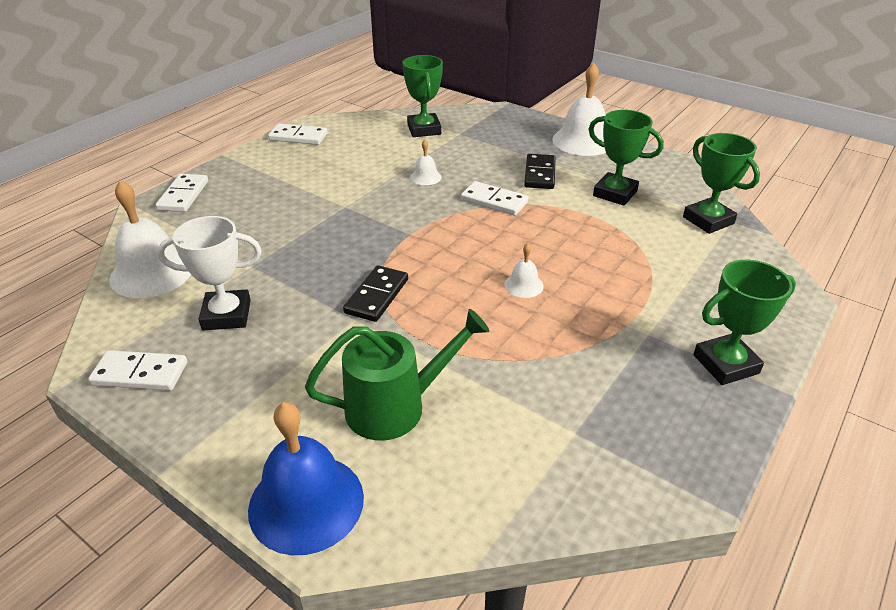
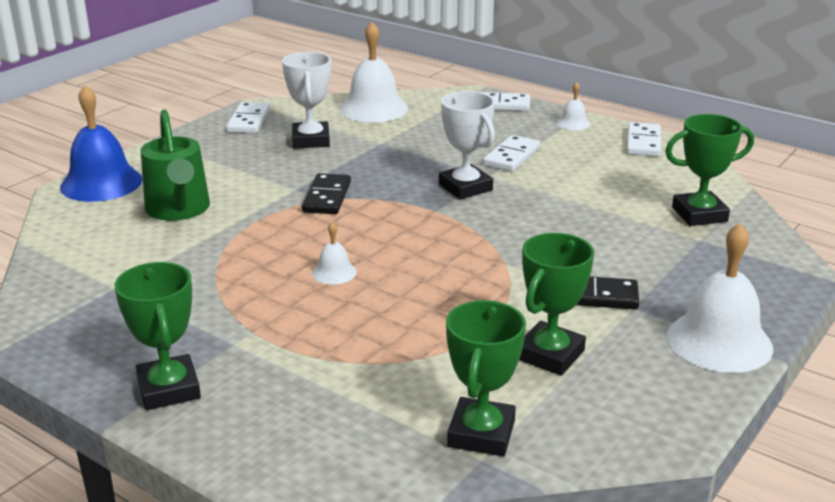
camera: 90 degrees right, 10 degrees down
(367, 218) = (465, 187): none -> white trophy
(376, 296) = (327, 197): black domino -> black domino turned 75 degrees clockwise
(425, 177) = (565, 217): white bell -> white bell (573, 123)
(494, 201) = (513, 260): white domino -> white domino (512, 157)
(708, 220) = (481, 434): green trophy -> green trophy turned 45 degrees counterclockwise

